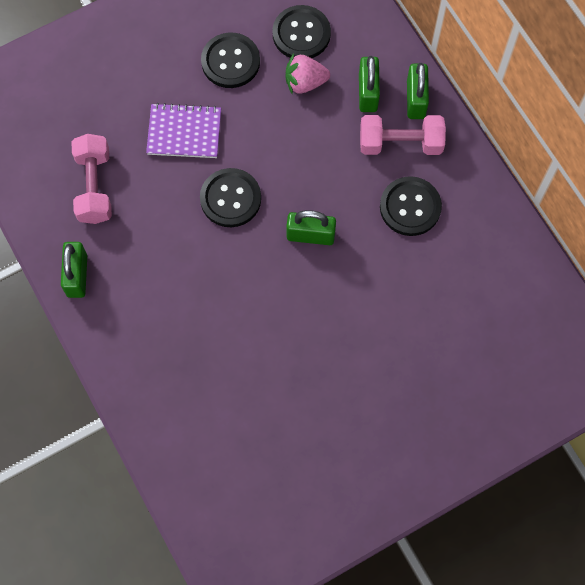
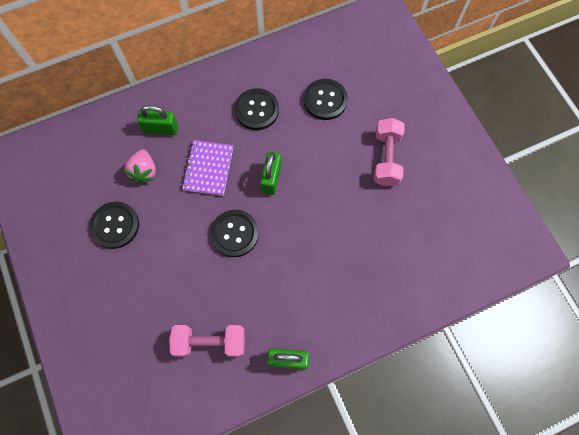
camera: 85 degrees left, 0 degrees up
(184, 132) = (172, 266): purple notebook -> purple notebook (208, 168)
(301, 34) = (101, 170): black button -> black button (325, 100)
(400, 143) = (206, 111): pink dumbbell -> pink dumbbell (386, 158)
(415, 99) = (172, 97): green padlock -> none

